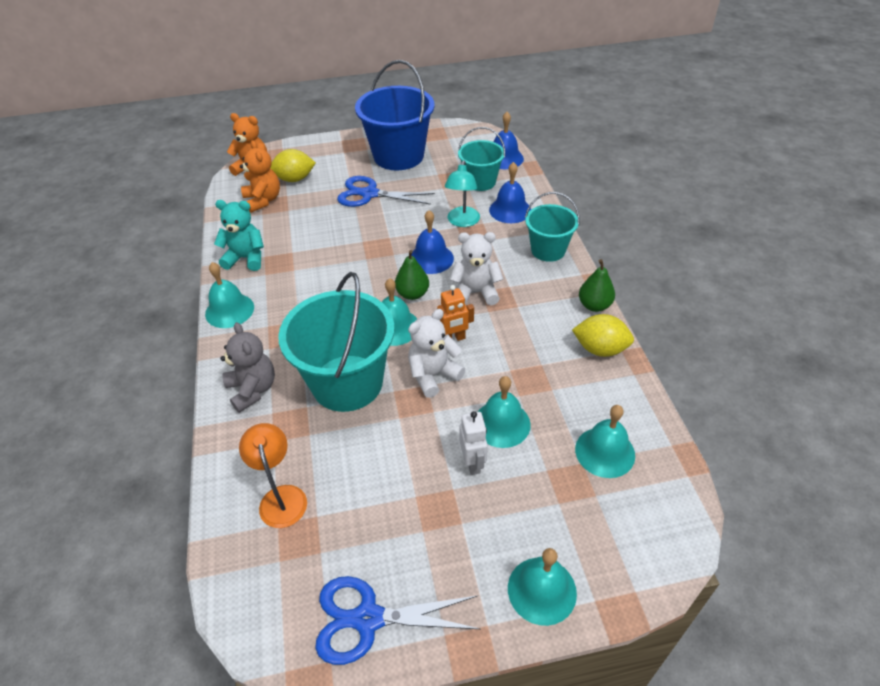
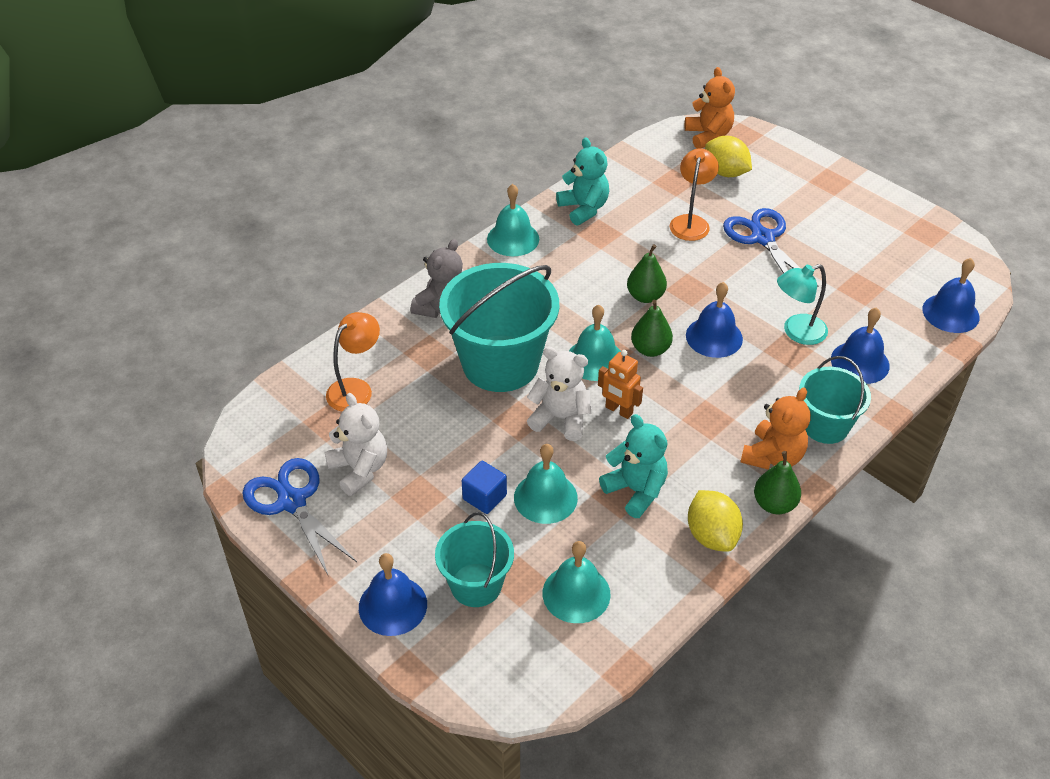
camera: 55 degrees right, 0 degrees up
(263, 200) = (671, 171): orange teddy bear -> orange teddy bear (773, 456)
(319, 216) = (691, 222): none -> orange lamp
(362, 271) = (645, 296): none -> green pear
(398, 156) = (851, 225): blue bucket -> none
(473, 463) = (484, 497): white robot -> blue cube
(475, 292) = (699, 396): white teddy bear -> white teddy bear (359, 469)
(480, 182) = (882, 314): turquoise bucket -> turquoise bucket (476, 585)
(533, 368) = (636, 490): none -> turquoise teddy bear
(542, 590) = (392, 605): turquoise bell -> blue bell

